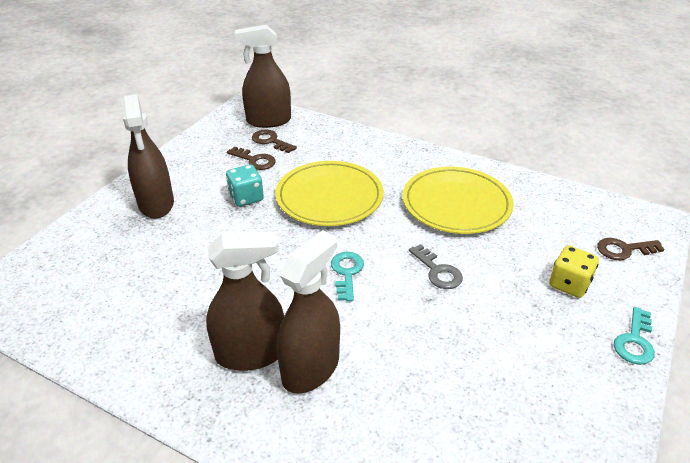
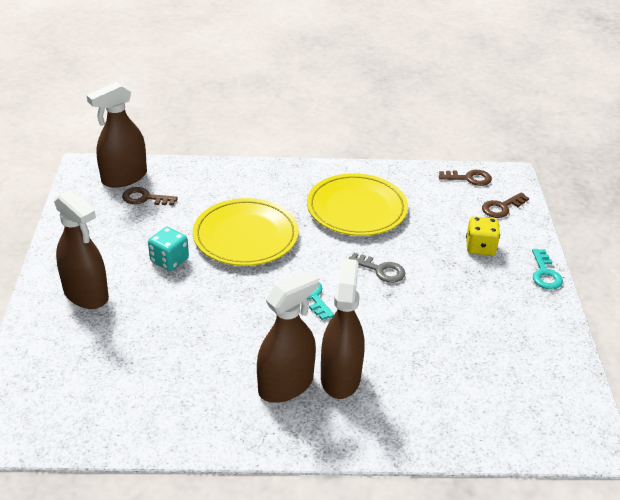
camera: 30 degrees left, 0 degrees up
(255, 160) = (146, 222): brown key -> brown key (469, 178)

